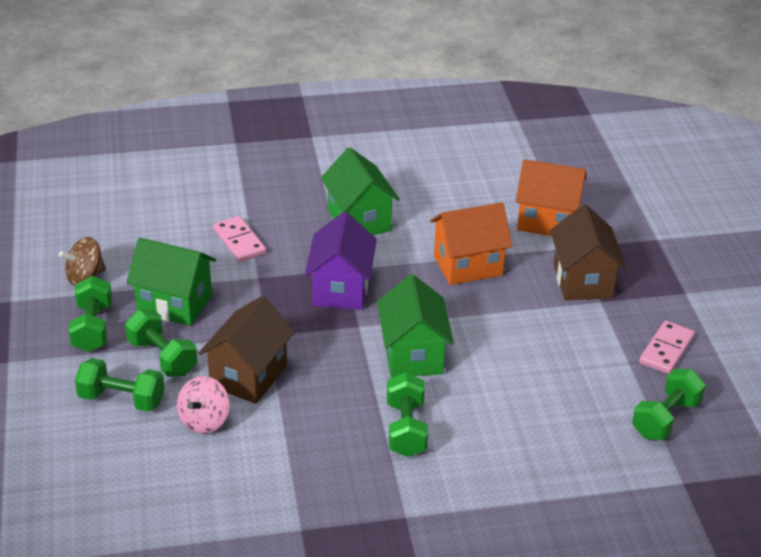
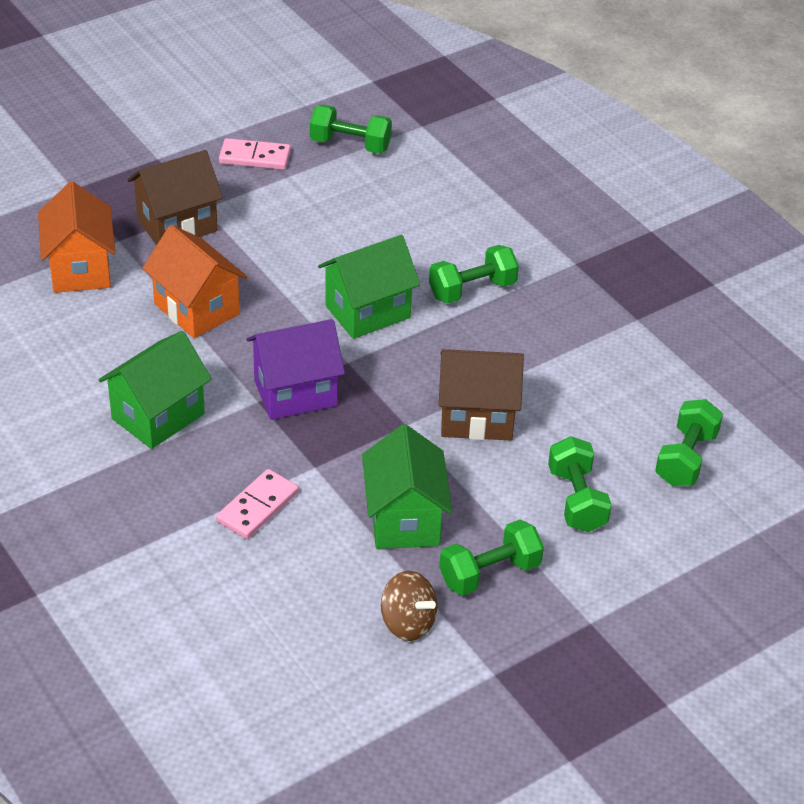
camera: 115 degrees left, 5 degrees up
(162, 357) = (495, 494): green dumbbell -> green dumbbell (686, 458)
(204, 421) = (560, 426): pink spinning top -> none

